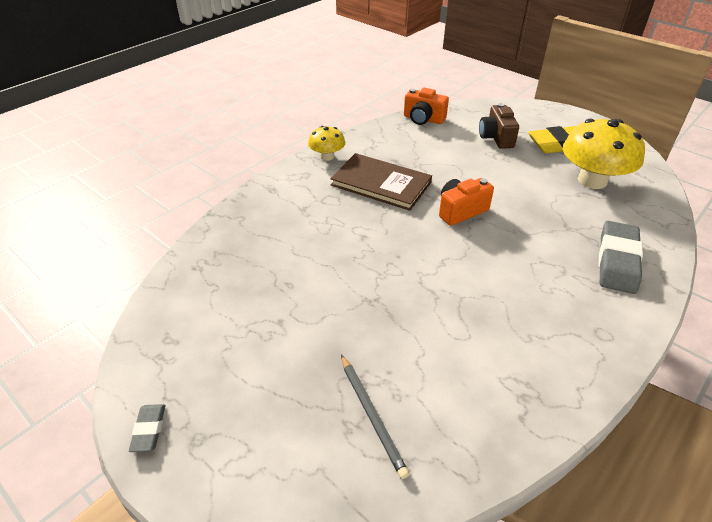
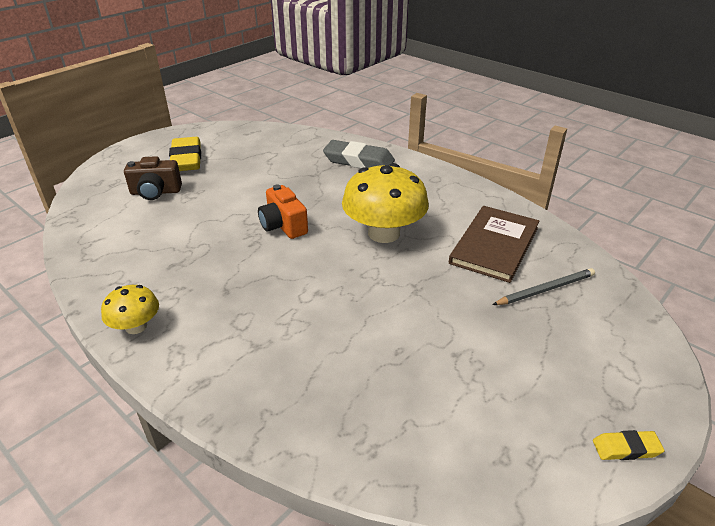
camera: 90 degrees left, 5 degrees down
(149, 430) = (626, 448): grey eraser -> yellow eraser
(381, 184) = (219, 277): brown book -> brown book (494, 245)
(423, 119) = (83, 238): orange camera -> none
(592, 180) = (251, 154): yellow mushroom -> yellow mushroom (384, 233)

